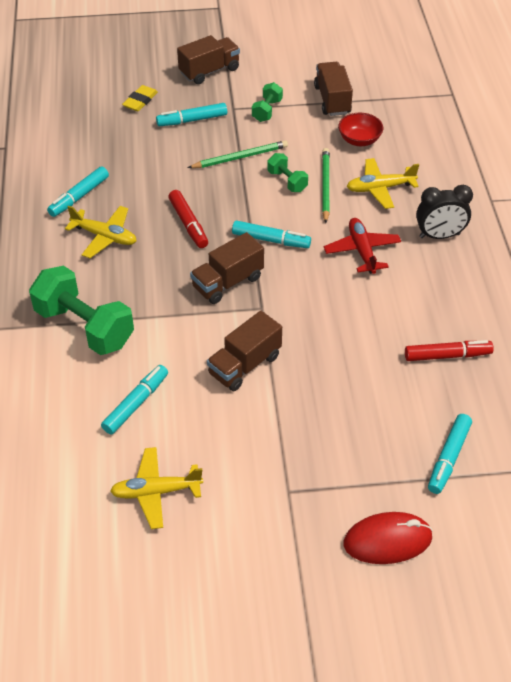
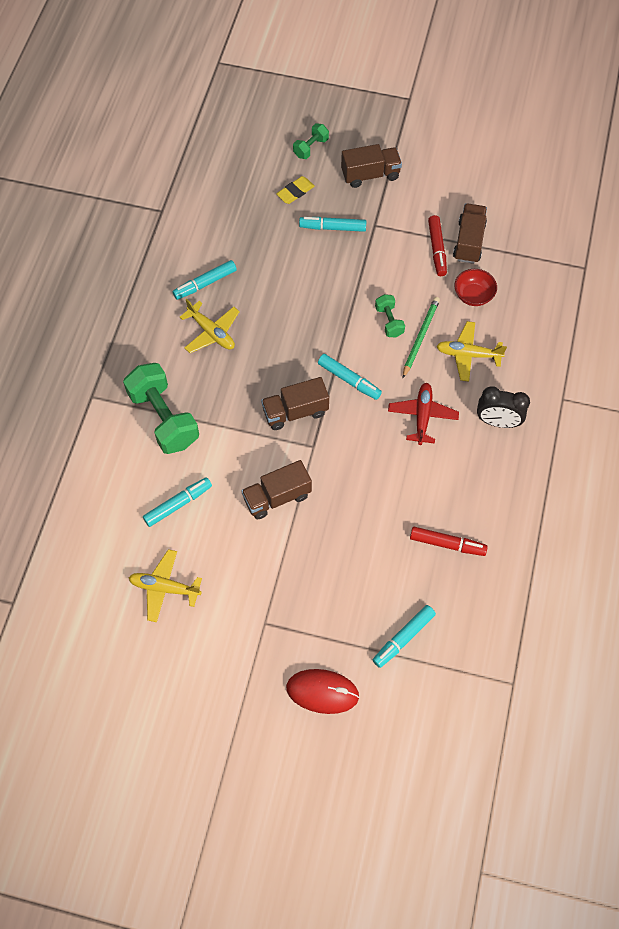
camera: 20 degrees right, 15 degrees up
(188, 224) = (286, 341): red marker -> red marker (437, 249)
(240, 157) = (358, 282): green pencil -> none
(267, 110) = (404, 236): green dumbbell -> green dumbbell (311, 148)

